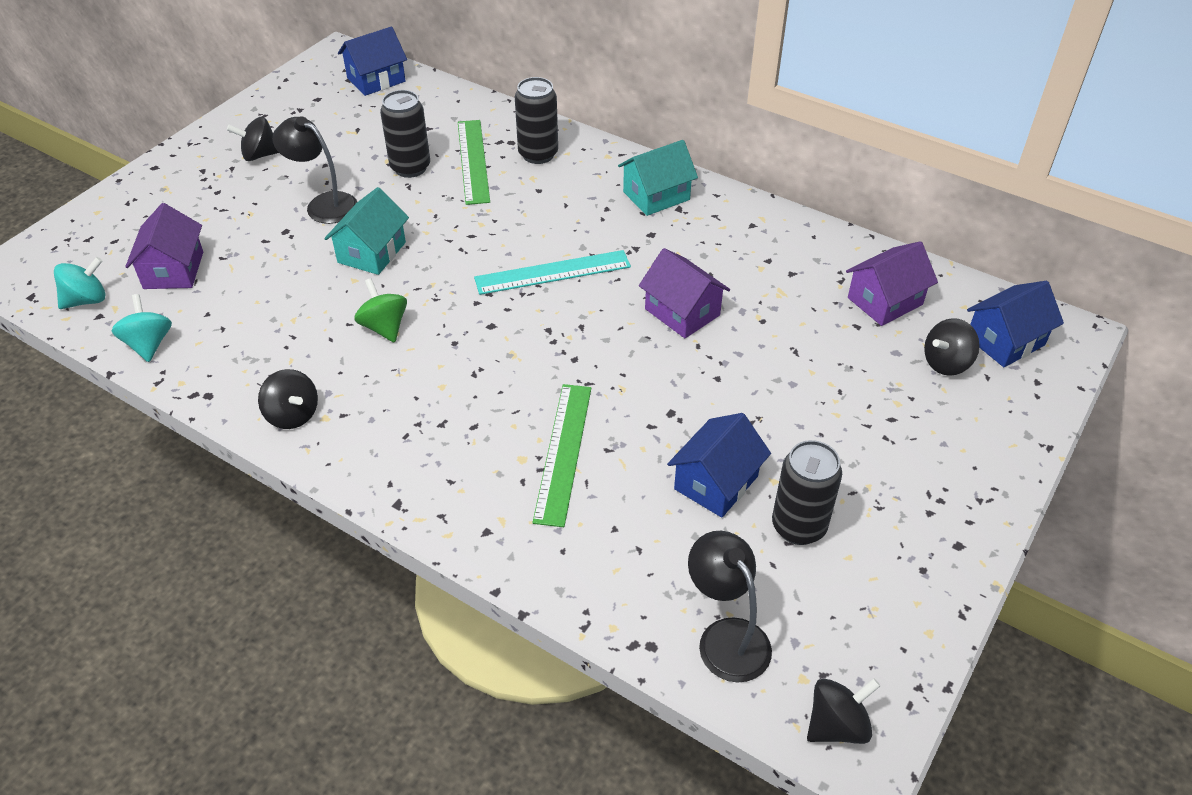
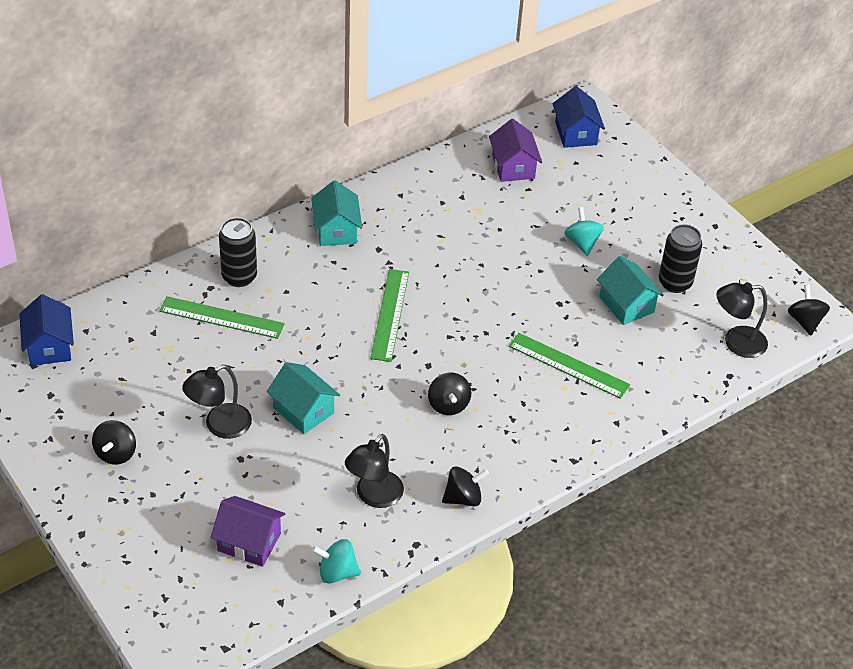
camera: 70 degrees left, 0 degrees up
(87, 300) = (254, 608): turquoise spinning top -> turquoise spinning top (582, 243)
(268, 340) = (374, 496): none -> black lamp
(384, 327) = (397, 424): green spinning top -> none
(410, 168) = (204, 358): black can -> none
(552, 272) = (390, 314): turquoise ruler -> green ruler
(682, 312) = (470, 263): purple house -> none
(716, 482) = (626, 304): blue house -> turquoise house
(946, 363) = (580, 166): black spinning top -> black spinning top (448, 405)

